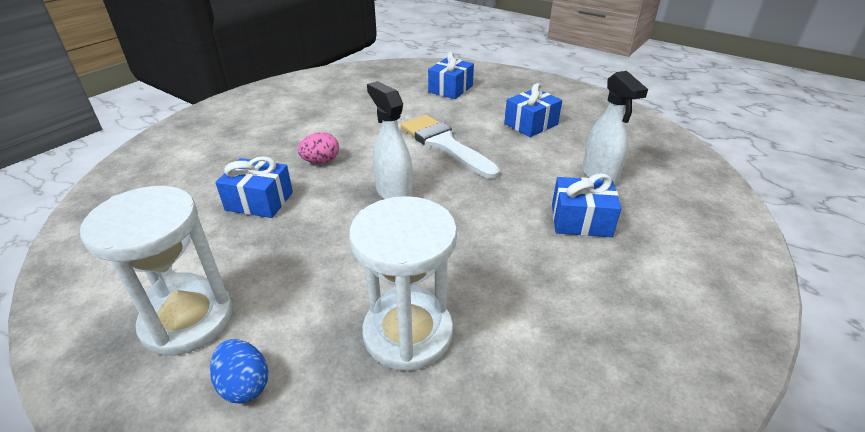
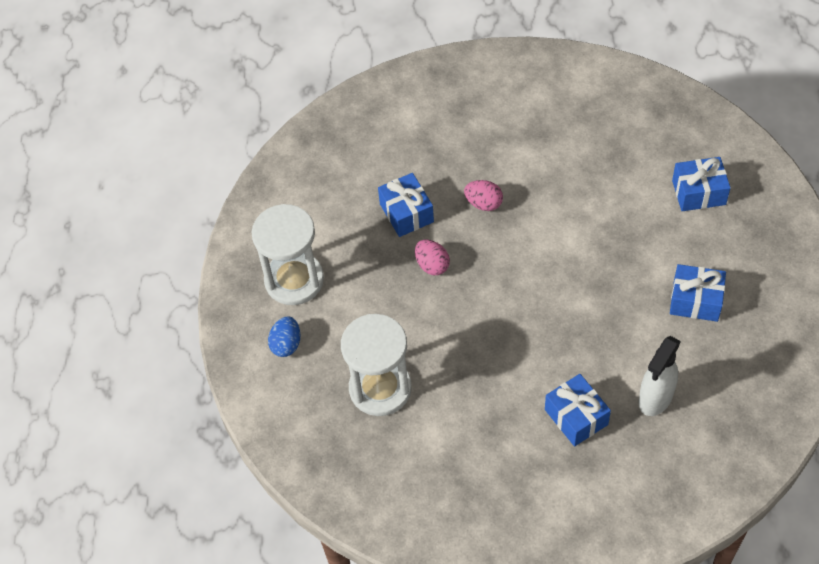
camera: 55 degrees right, 20 degrees up
(329, 215) = (432, 265): none -> pink egg
(393, 192) = (493, 280): white spray bottle -> none
(444, 144) = (592, 262): white brush -> none

